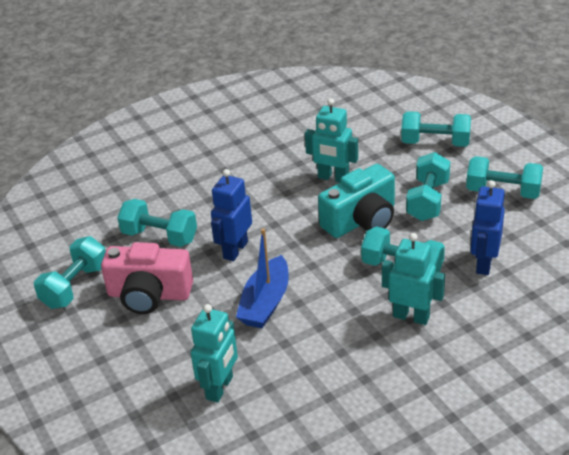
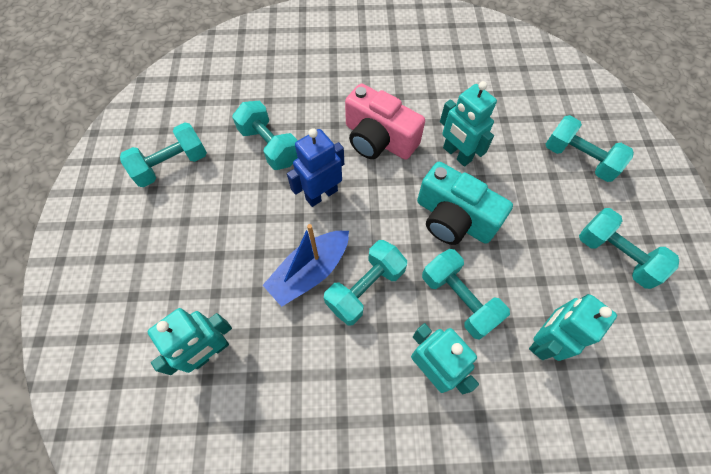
camera: 25 degrees right, 25 degrees up
(149, 295) = (221, 207): pink camera -> pink camera (378, 139)
(361, 220) = (453, 219): turquoise camera -> turquoise camera turned 45 degrees clockwise
(427, 200) = (531, 227): turquoise dumbbell -> turquoise dumbbell (365, 288)
(484, 263) = (543, 340): blue robot -> turquoise robot

